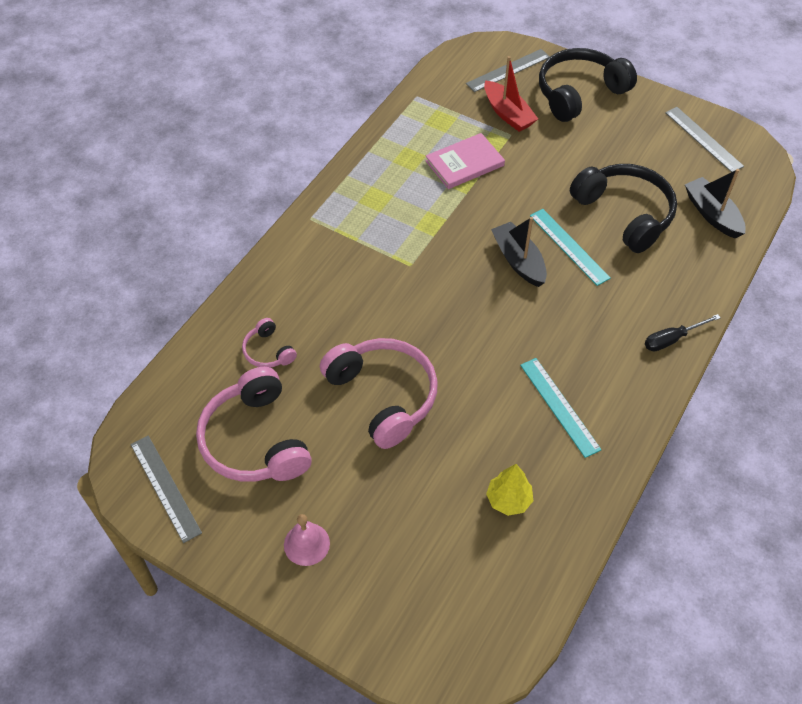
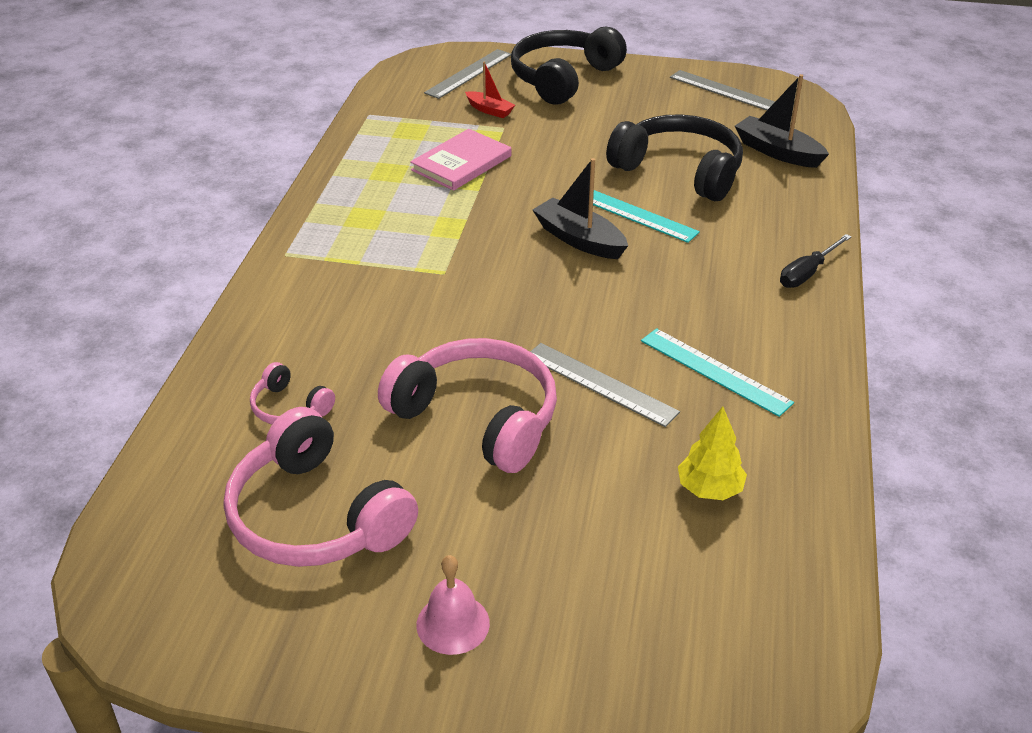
camera: 20 degrees left, 15 degrees down
(165, 487) = (198, 614): grey ruler -> grey ruler (600, 384)
(507, 114) = (489, 110): red boat -> red boat, size x0.61

